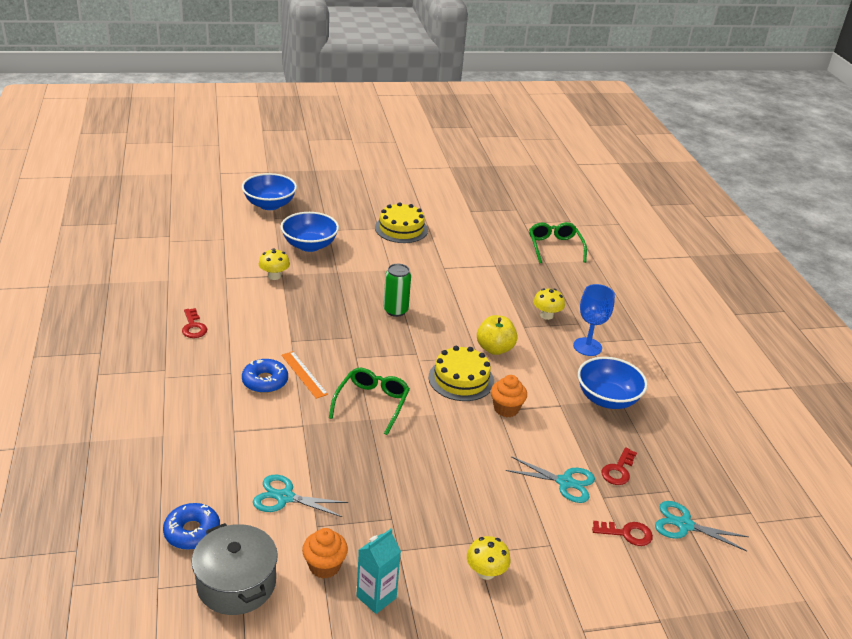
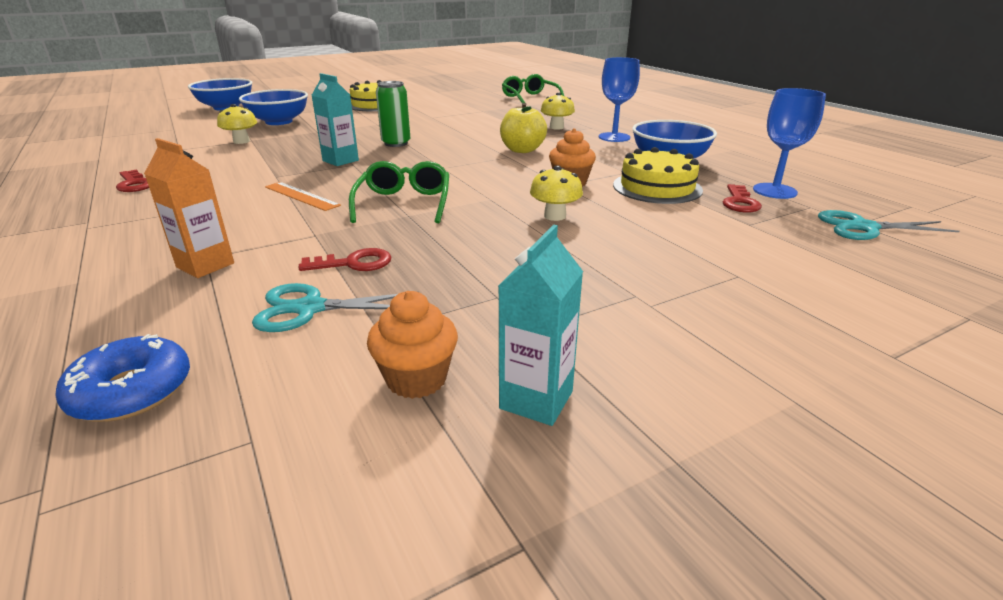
camera: 15 degrees left, 5 degrees down
(233, 440) = (205, 265): none -> orange carton
(236, 583) = (240, 452): grey pot -> none
(265, 381) = (247, 209): blue donut -> none
(344, 329) = (340, 160): none -> turquoise carton
(461, 379) = (501, 172): yellow cake -> yellow cake (657, 187)
(486, 572) = (684, 323): yellow mushroom -> yellow mushroom (555, 216)
(565, 482) = (693, 221): turquoise scissors -> none
(627, 533) = (814, 246): red key -> red key (354, 263)
(659, 464) = (774, 191): none -> blue goblet

